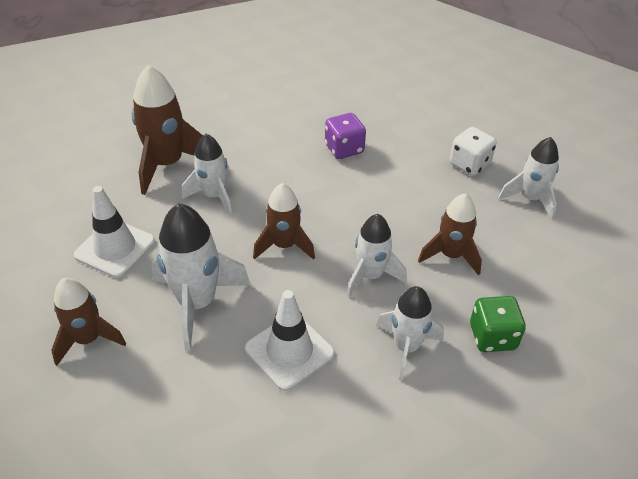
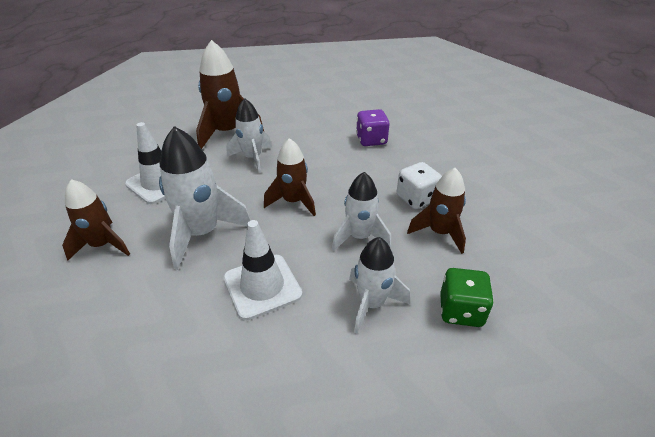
camera: 15 degrees right, 5 degrees down
(469, 164) = (478, 165): white dice -> white dice (416, 198)
(530, 199) = (529, 199): white rocket -> none

